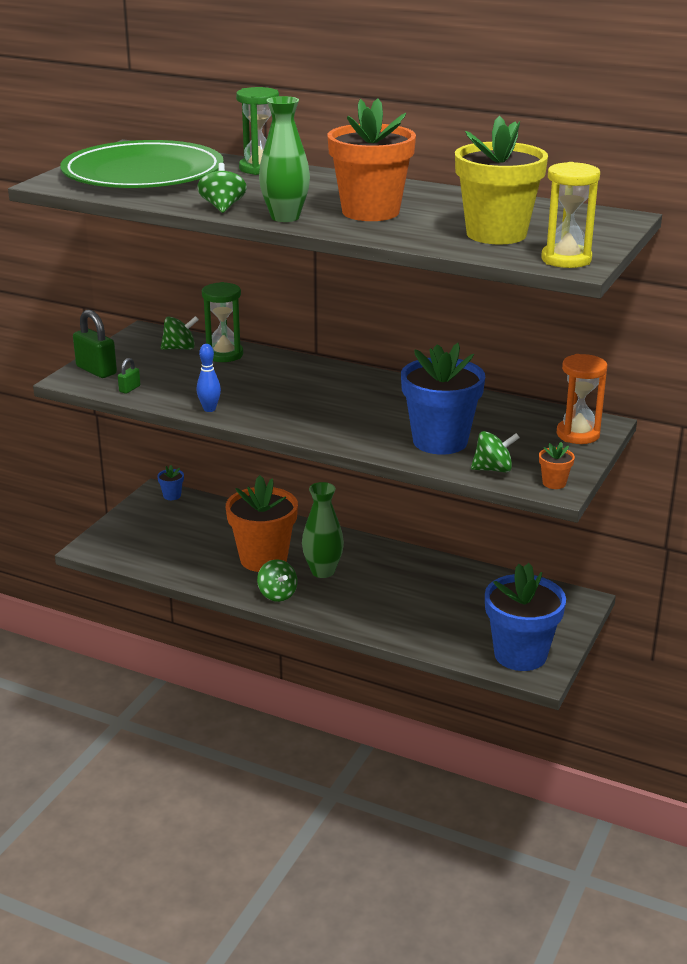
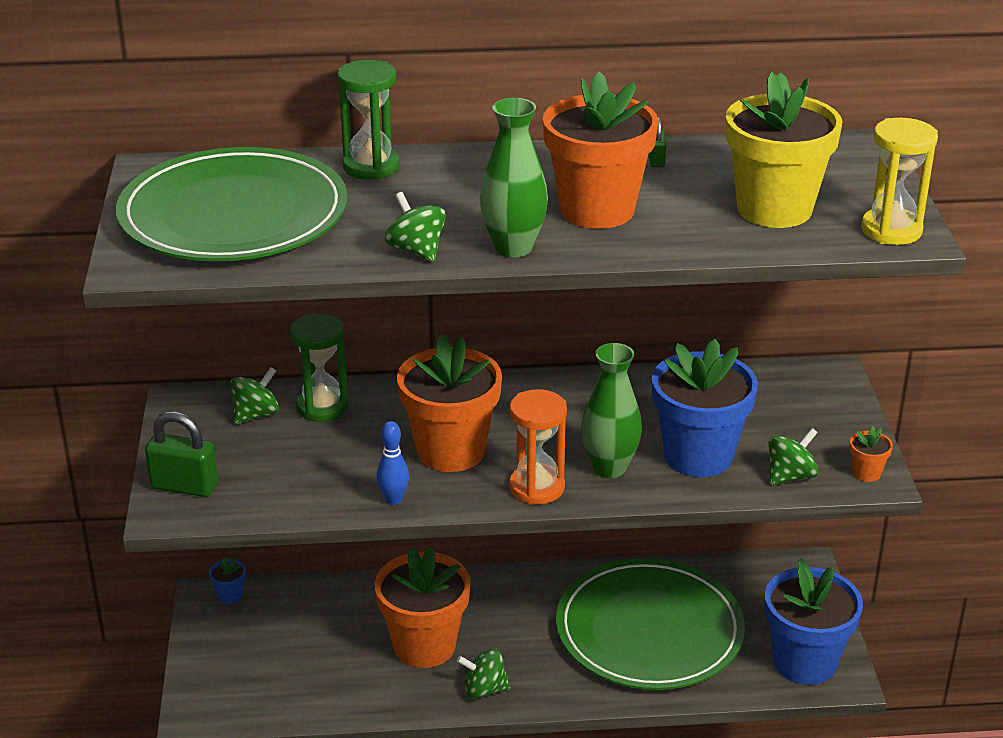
camera: 30 degrees left, 5 degrees up
(129, 389) = (260, 502): green padlock -> green padlock (656, 160)
(276, 395) = (451, 451): none -> orange flower pot
(277, 594) = (484, 689): green spinning top -> green spinning top turned 150 degrees clockwise
(323, 571) = (507, 636): green vase -> green vase (609, 467)
(424, 599) = (649, 630): none -> green plate
(578, 434) = (824, 396): orange hourglass -> orange hourglass (537, 487)

